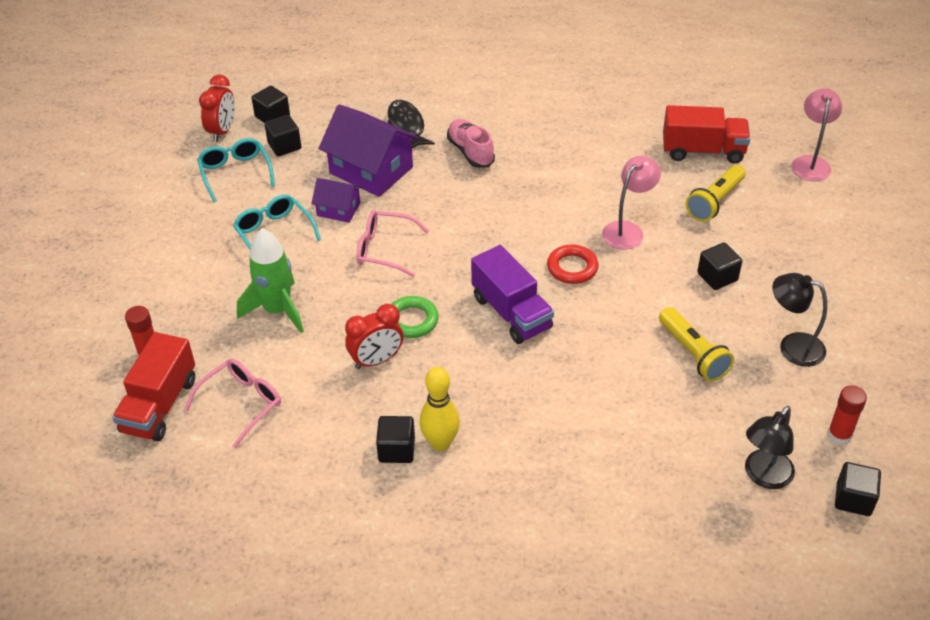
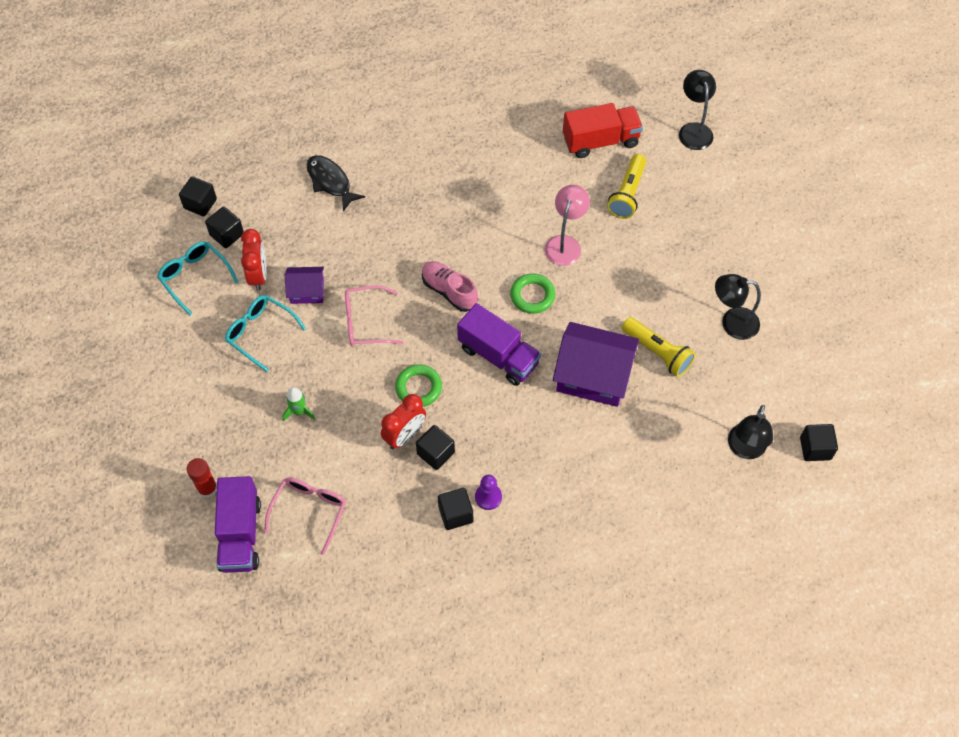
camera: 20 degrees left, 15 degrees up
(160, 405) = (240, 534): red truck -> purple truck
(222, 131) = (160, 233): red clock -> red clock (258, 275)
(277, 310) = (299, 412): green rocket -> green rocket, size x0.51
(371, 170) = (318, 240): purple house -> purple house (593, 375)
(440, 443) = (488, 497): yellow bowling pin -> purple pawn
(470, 152) = (399, 196): pink shoe -> pink shoe (449, 291)
(572, 268) = (532, 296): red ring -> green ring
(717, 277) = (653, 271): black cube -> black cube (435, 453)
(810, 163) = (694, 130): pink lamp -> black lamp
(839, 435) = (790, 395): red glue stick -> none

